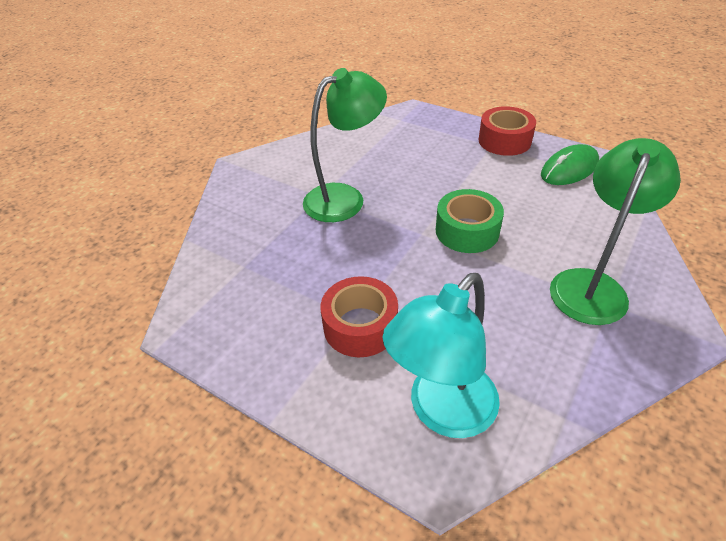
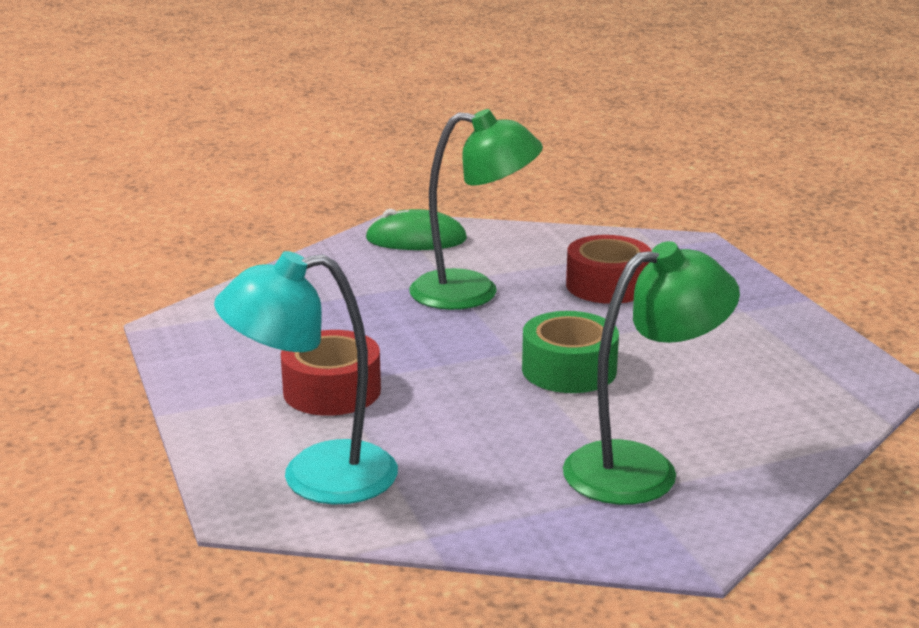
camera: 35 degrees right, 20 degrees down
(504, 141) = (770, 312): red tape -> red tape (607, 285)
(569, 169) = (813, 369): green mouse -> green mouse (416, 239)

